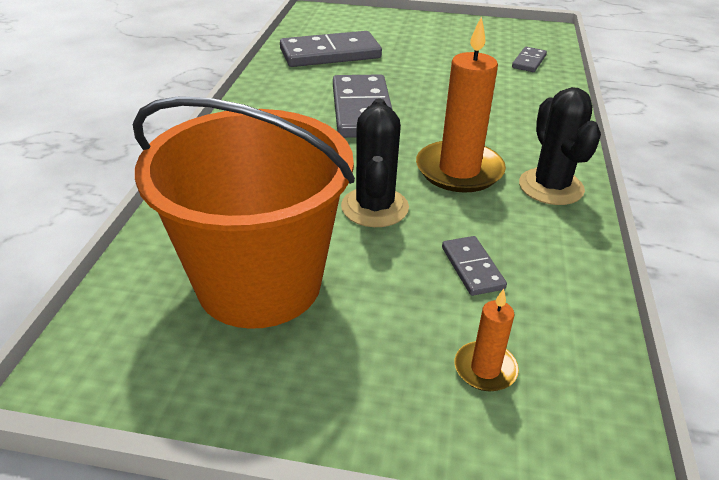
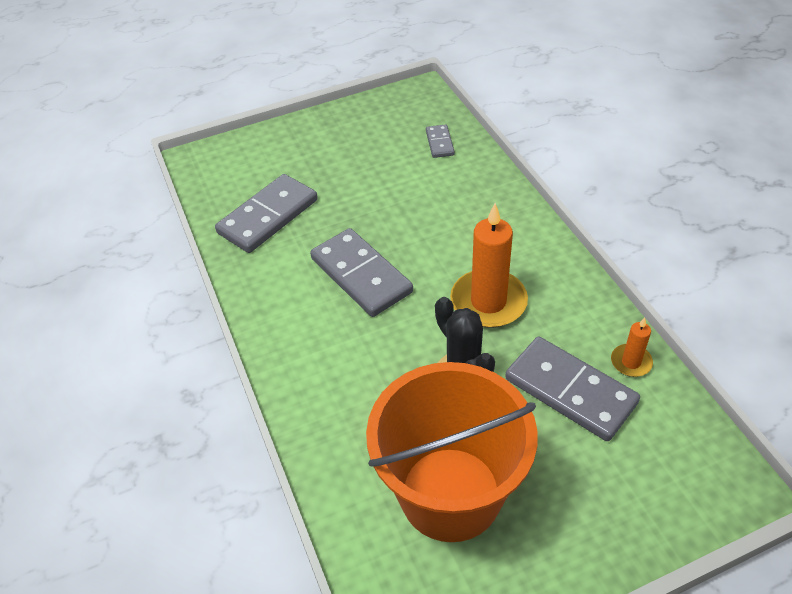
camera: 30 degrees left, 10 degrees up
(472, 268) = (570, 391): grey domino -> grey domino, size x2.03
(485, 369) = (639, 467): orange candle -> orange candle (631, 362)
(551, 187) = (560, 283): black cactus -> none

